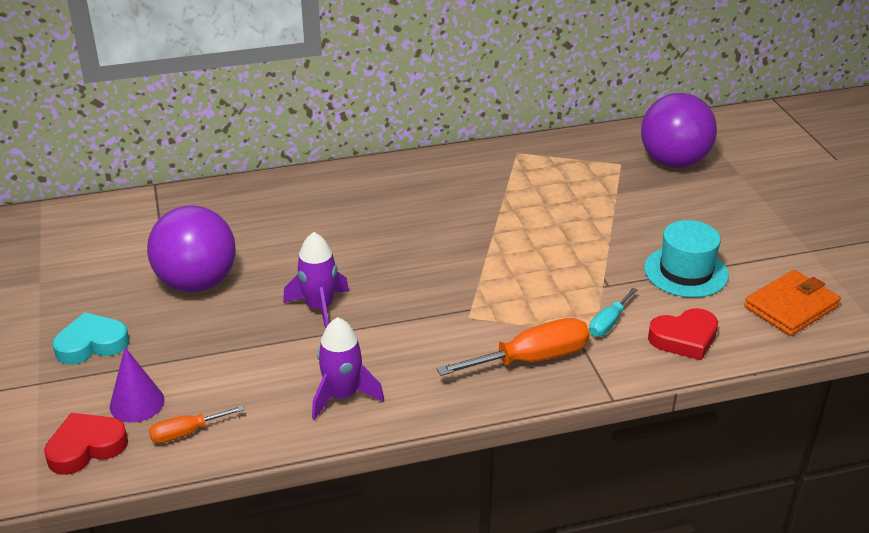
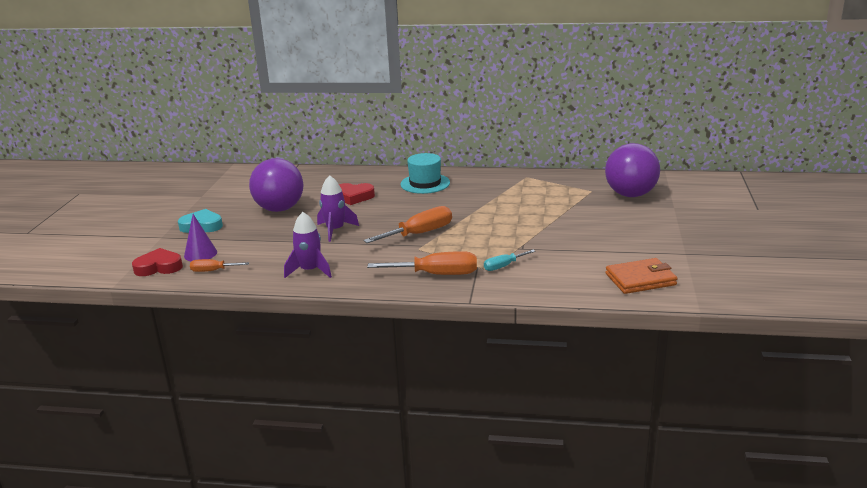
camera: 25 degrees right, 10 degrees down
(449, 288) = (419, 234): none -> orange screwdriver
(684, 338) = (547, 282): red heart -> red heart (354, 197)
(686, 272) = (582, 250): turquoise hat -> turquoise hat (425, 183)

